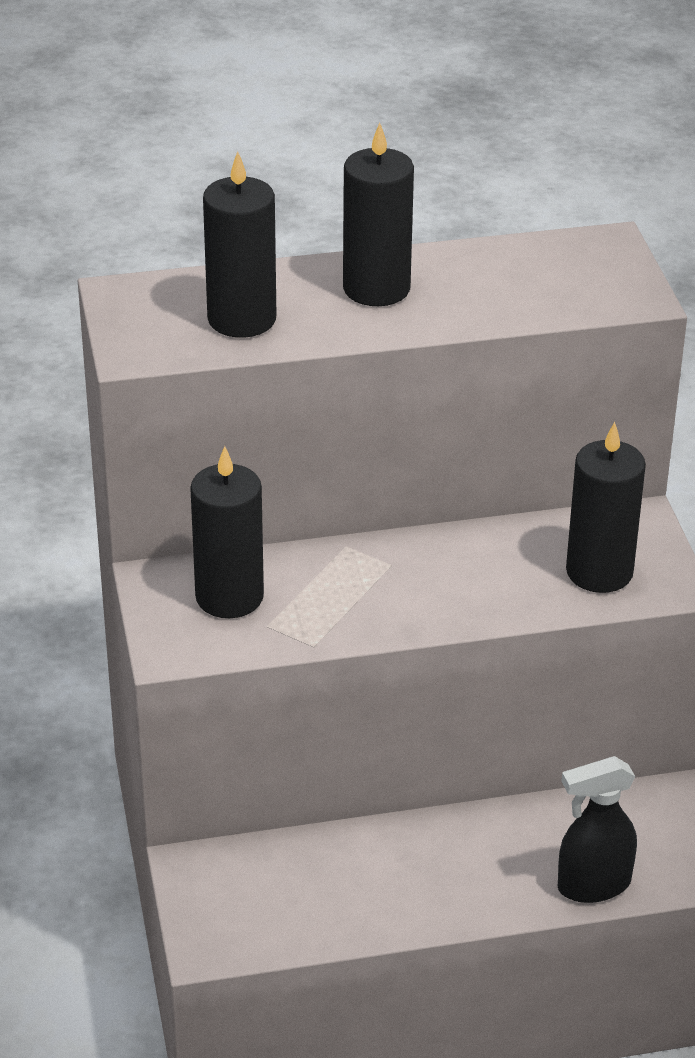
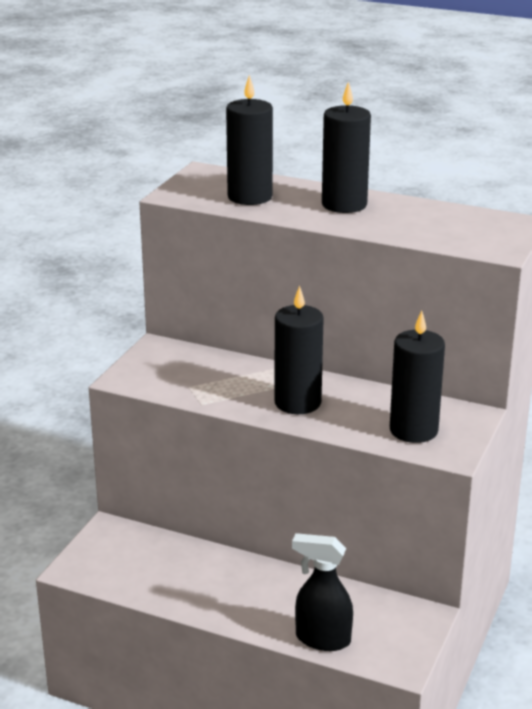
camera: 35 degrees right, 10 degrees down
(229, 597) = (185, 367): black candle -> black candle (297, 403)

